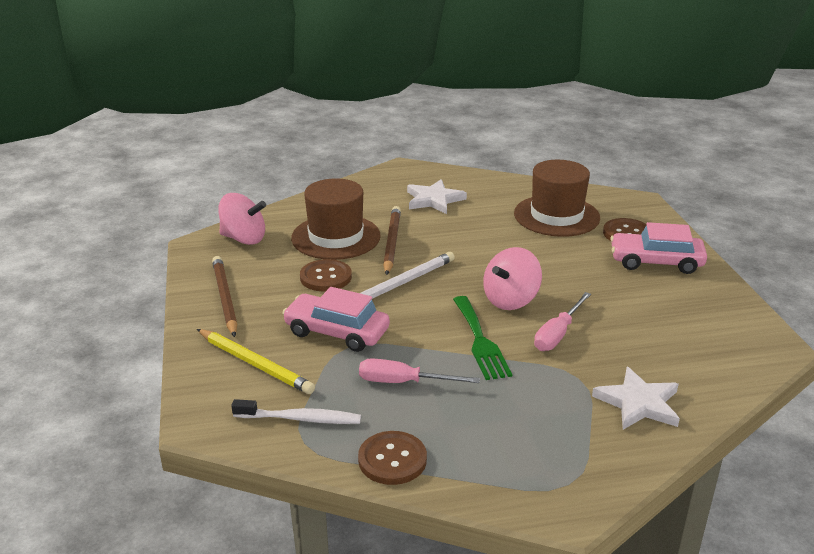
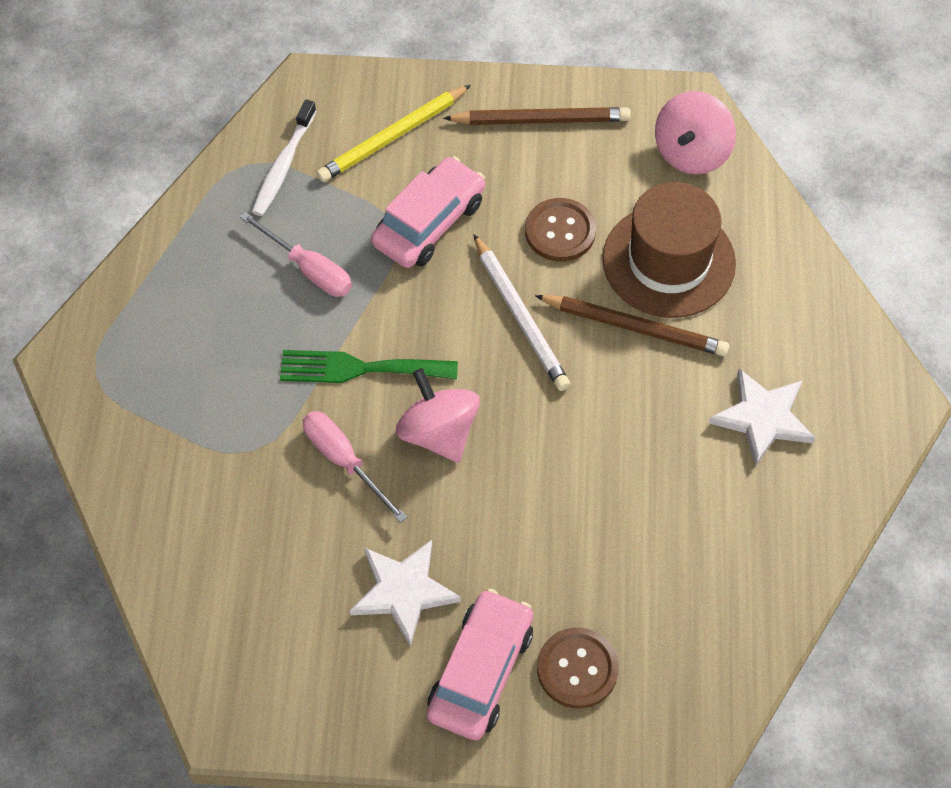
camera: 105 degrees right, 30 degrees up
(392, 460) = (191, 232): brown button -> none
(403, 382) = (309, 269): pink screwdriver -> pink screwdriver turned 105 degrees clockwise
(556, 216) = (664, 584): brown hat -> none
(638, 403) = (183, 495): white star -> white star (403, 591)

